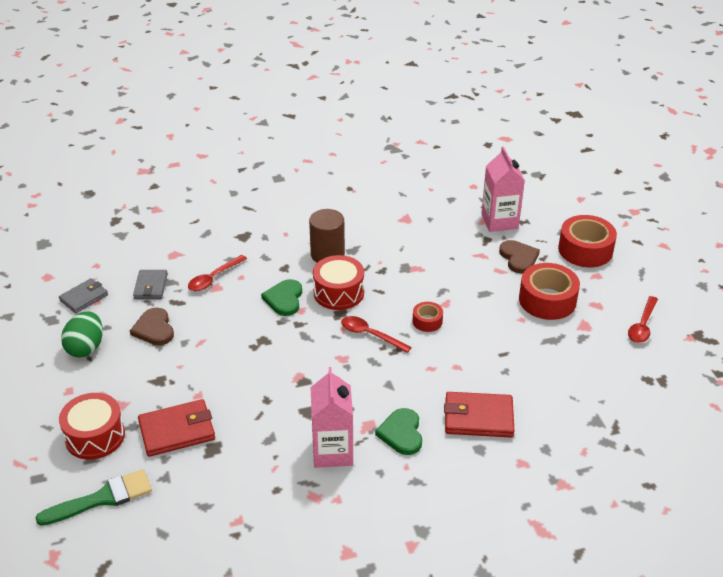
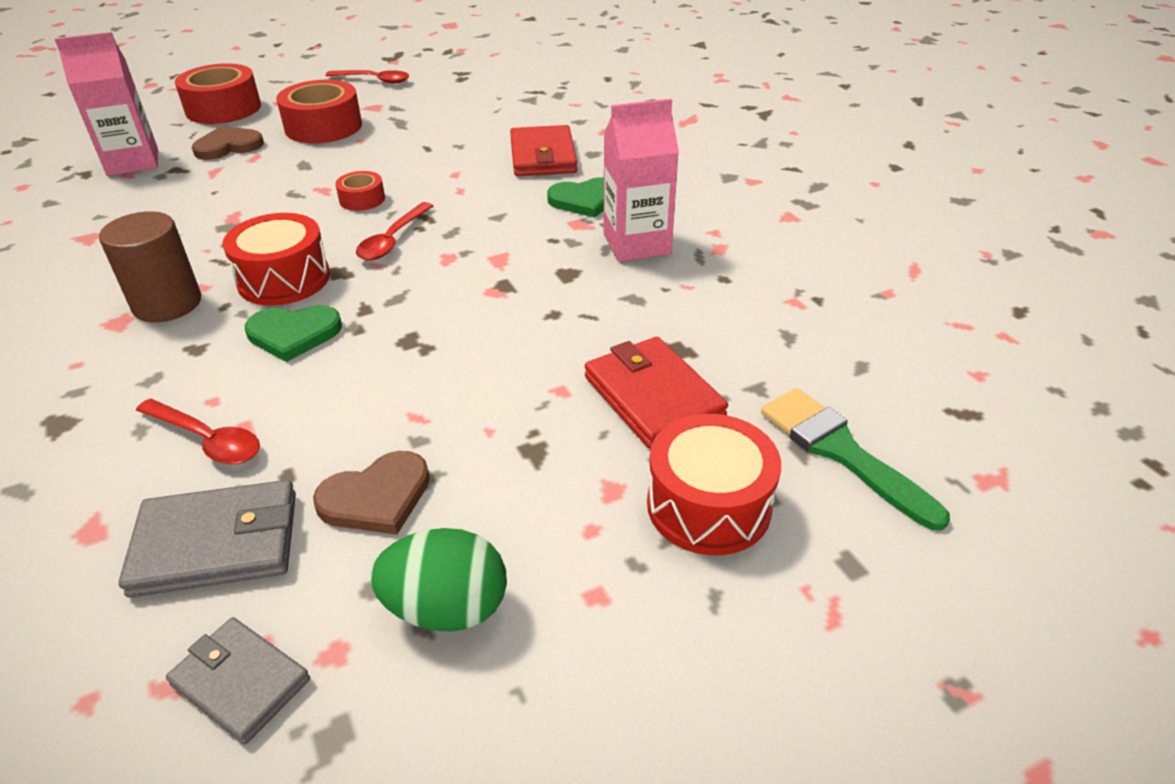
camera: 100 degrees left, 0 degrees up
(150, 286) = (217, 543): grey wallet -> grey wallet, size x1.50

